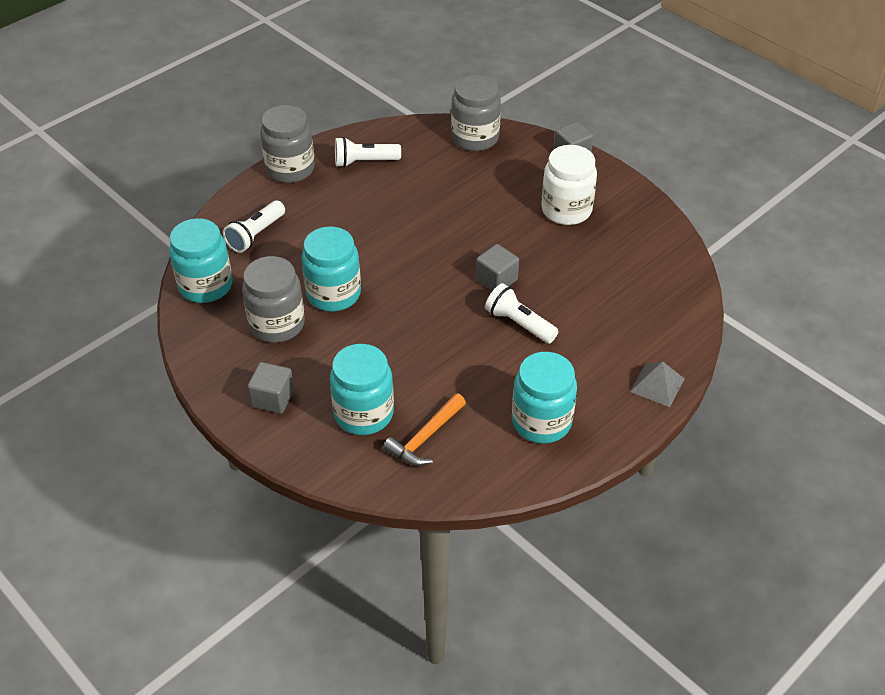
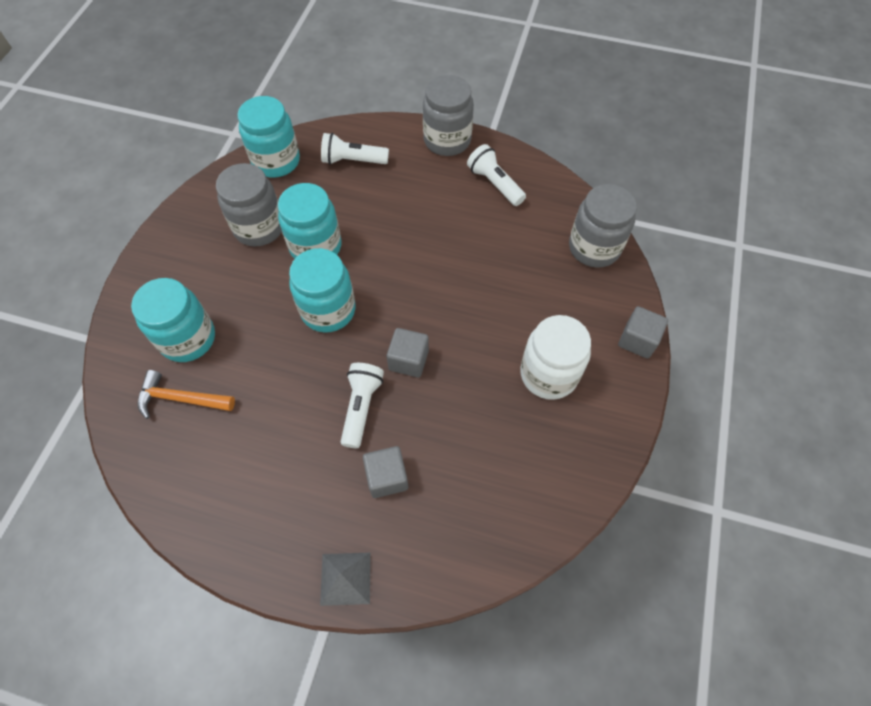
camera: 60 degrees right, 15 degrees up
(273, 398) = (176, 267): grey cube -> grey cube (387, 477)
(541, 422) = (242, 487): turquoise jar -> turquoise jar (328, 310)

